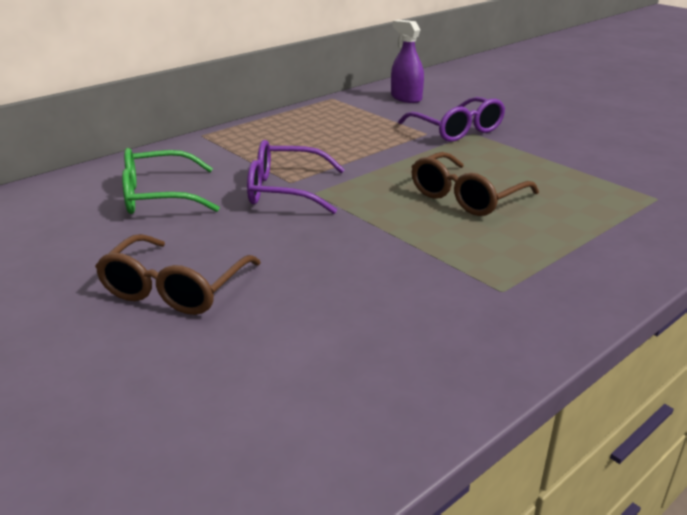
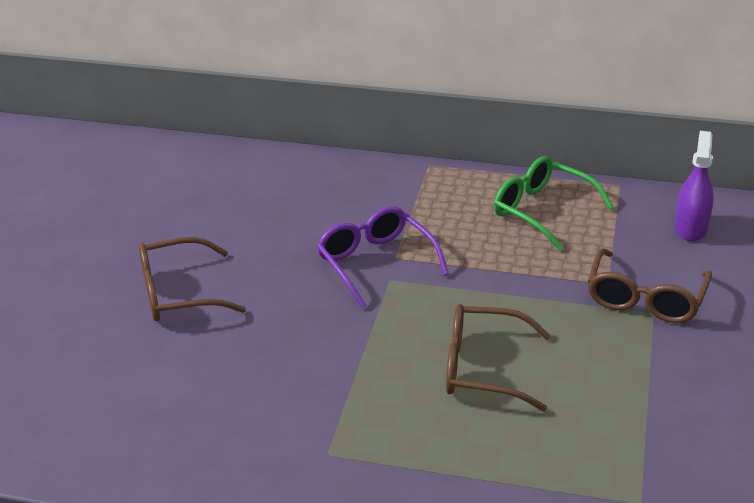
camera: 55 degrees right, 5 degrees up
(158, 196) = (295, 210): green glasses -> green glasses (542, 211)
(457, 130) = (645, 299): purple glasses -> brown glasses

